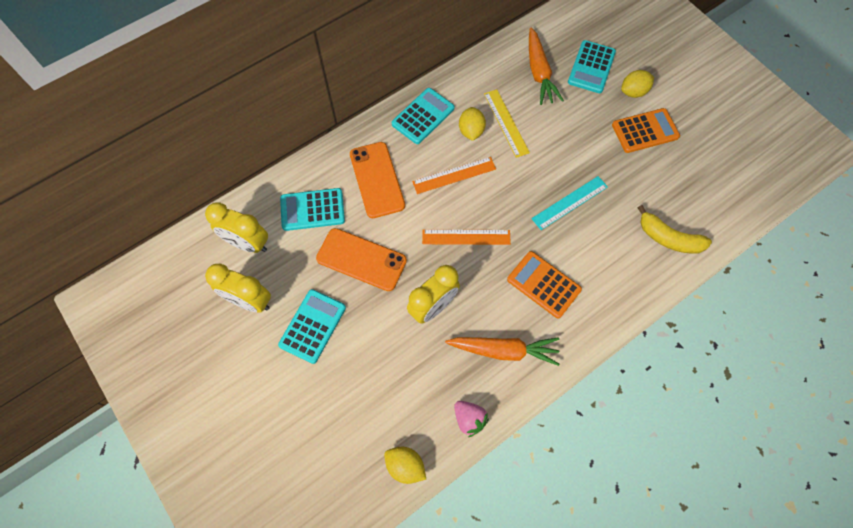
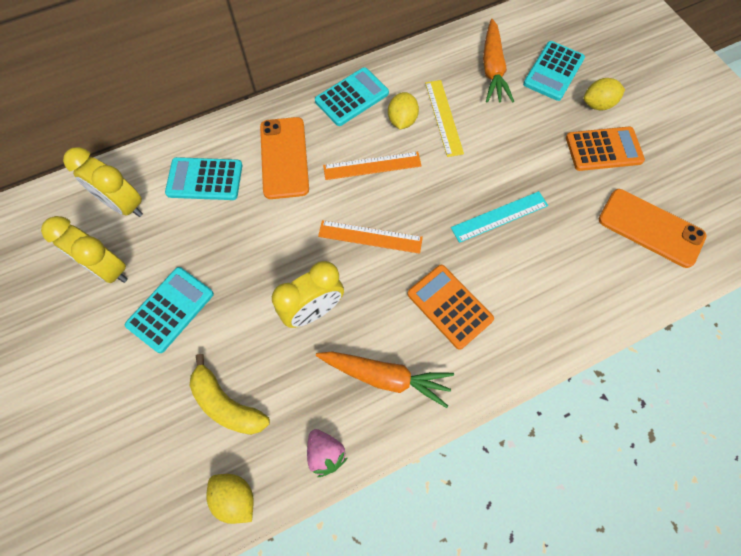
camera: 10 degrees right, 0 degrees up
(361, 259) = (245, 243): orange phone -> orange phone (650, 228)
(668, 238) = (611, 276): yellow banana -> yellow banana (227, 404)

